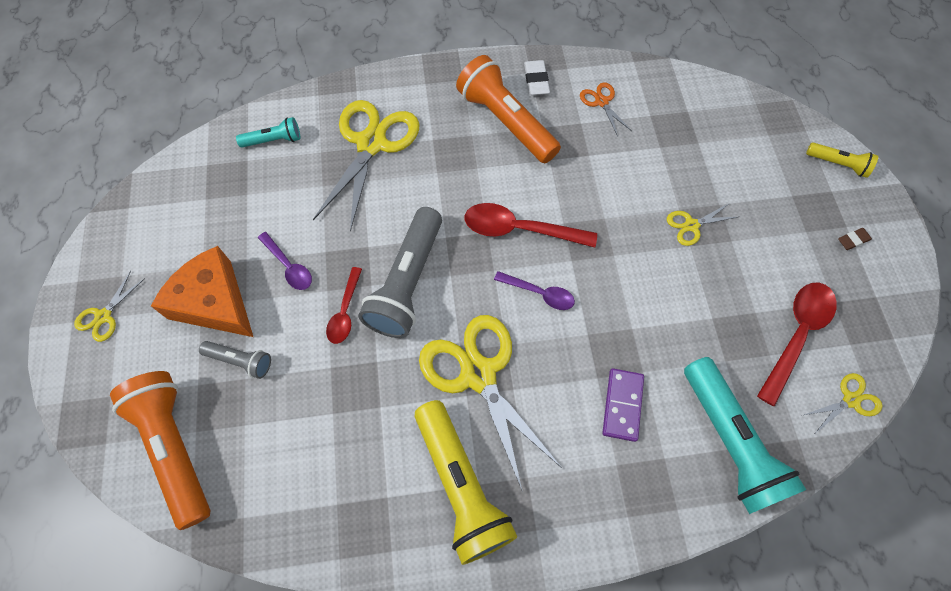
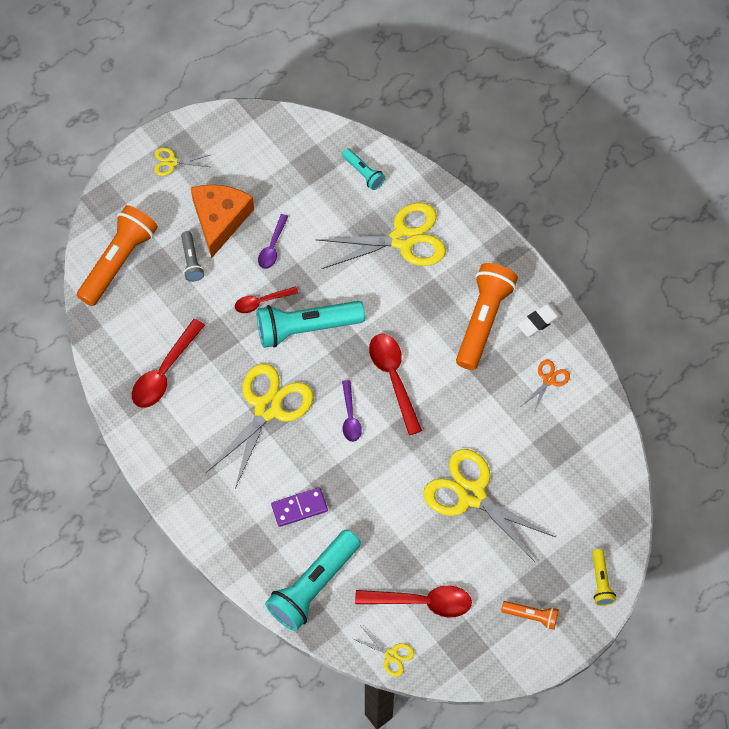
camera: 60 degrees right, 0 degrees up
(358, 471) = (164, 372): none -> red spoon
(407, 283) = (306, 328): grey flashlight -> turquoise flashlight
(461, 486) = (190, 436): yellow flashlight -> none
(691, 225) = (471, 494): yellow scissors -> yellow scissors, size x2.19
(853, 240) = (531, 616): brown eraser -> orange flashlight

